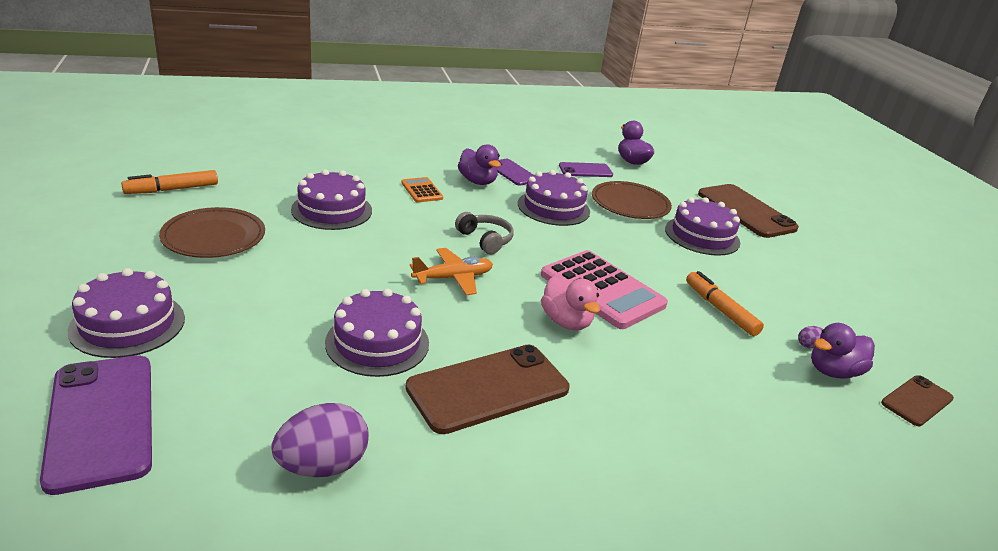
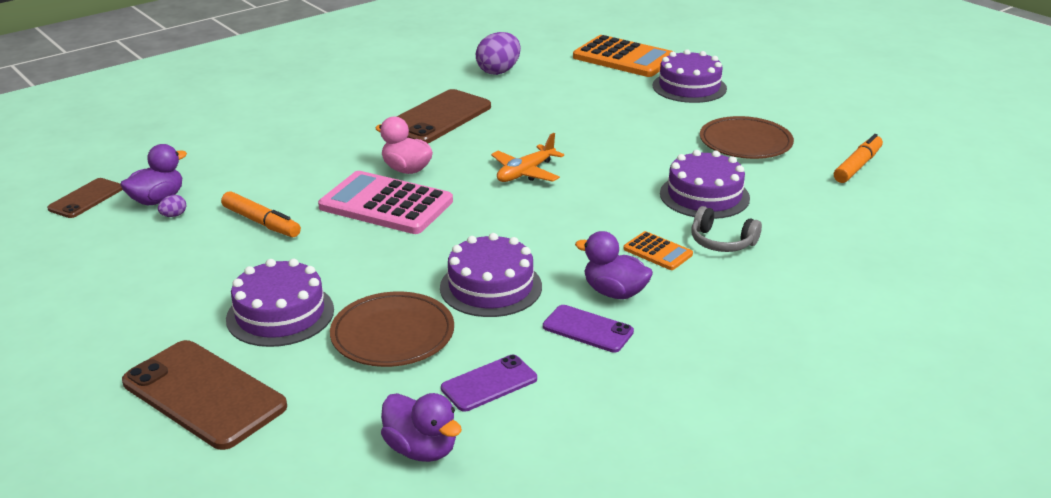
camera: 160 degrees right, 0 degrees up
(101, 420) = (624, 58): purple phone -> orange calculator
(377, 342) = (533, 119): purple cake -> none
(485, 240) = (531, 216): grey headphones -> grey headphones (721, 242)

